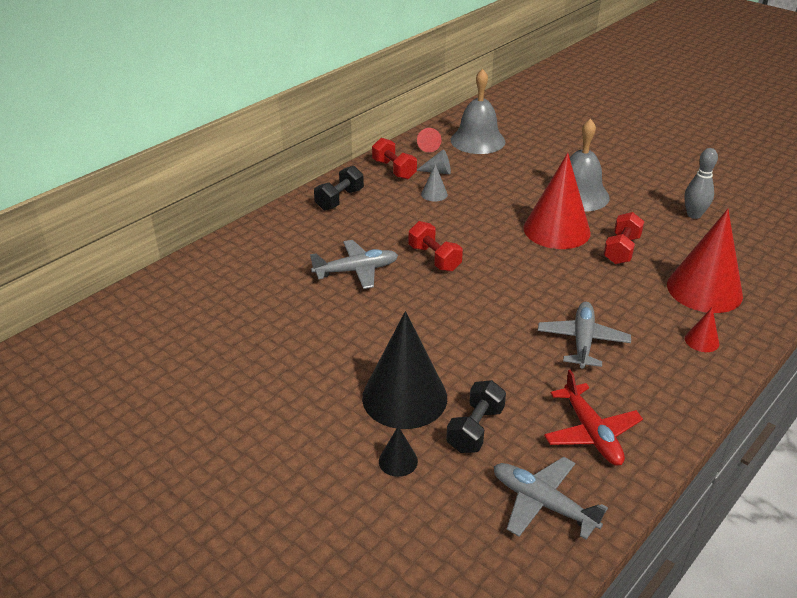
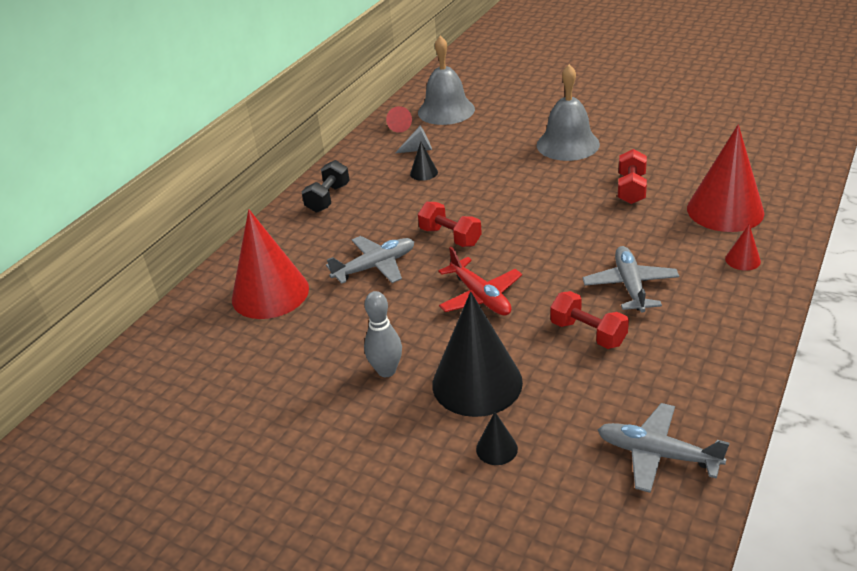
camera: 10 degrees left, 0 degrees up
(394, 170) = (372, 157): red dumbbell -> red dumbbell (588, 333)
(434, 194) = (424, 173): grey cone -> black cone
(475, 429) = (561, 398): black dumbbell -> none
(556, 230) = (560, 183): red cone -> red cone (270, 293)
(591, 433) = (675, 373): red plane -> red plane (480, 296)
(694, 215) = (686, 141): grey bowling pin -> grey bowling pin (386, 371)

